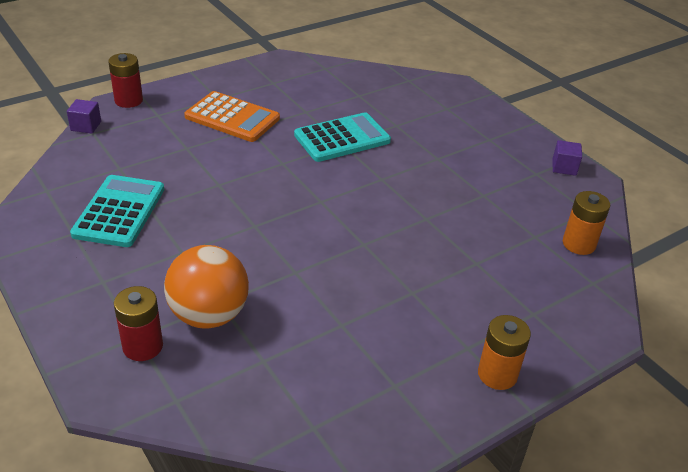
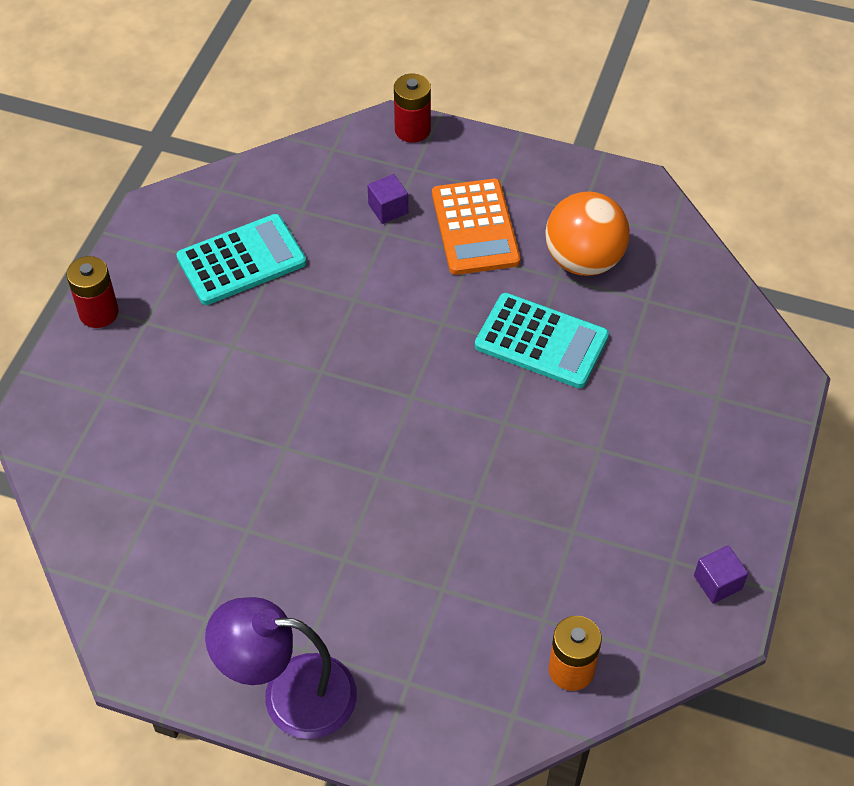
camera: 55 degrees right, 15 degrees up
(86, 126) = (337, 135): purple cube -> purple cube (388, 209)
(143, 346) = (98, 407): red battery -> red battery (99, 312)
(209, 315) = (172, 425): orange ball -> orange ball (583, 260)
(497, 374) = (290, 694): orange battery -> purple lamp

